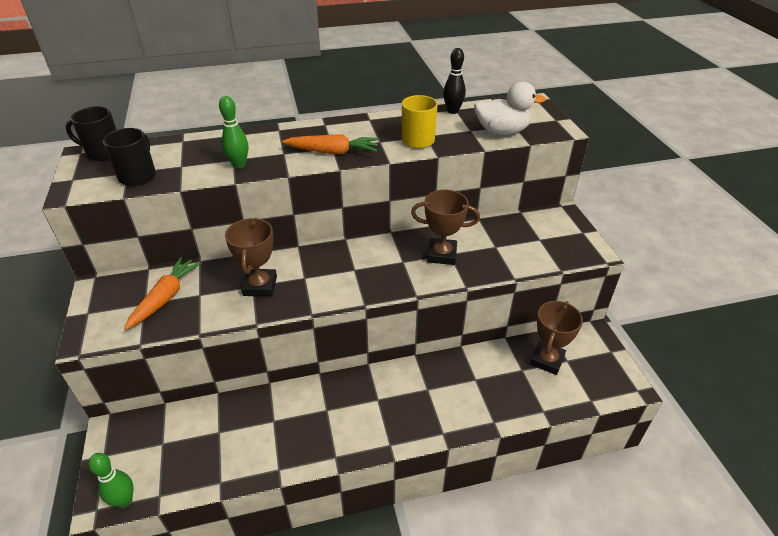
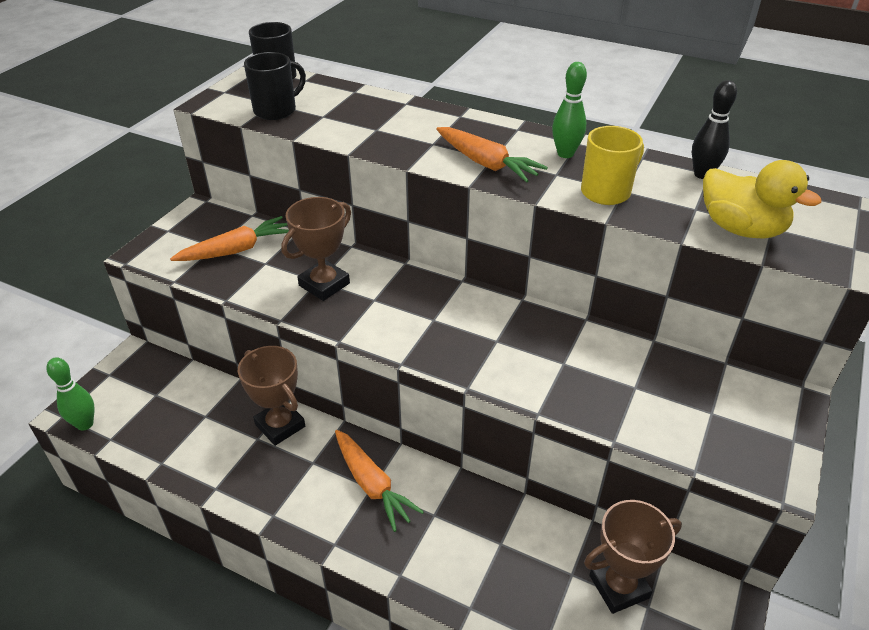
camera: 40 degrees right, 0 degrees up
(239, 165) = (374, 137): green bowling pin -> green bowling pin (565, 154)
(376, 397) = (372, 484): none -> orange carrot
(442, 255) = (552, 358): brown trophy -> brown trophy (280, 425)
(502, 131) = (741, 229): white duck -> yellow duck

